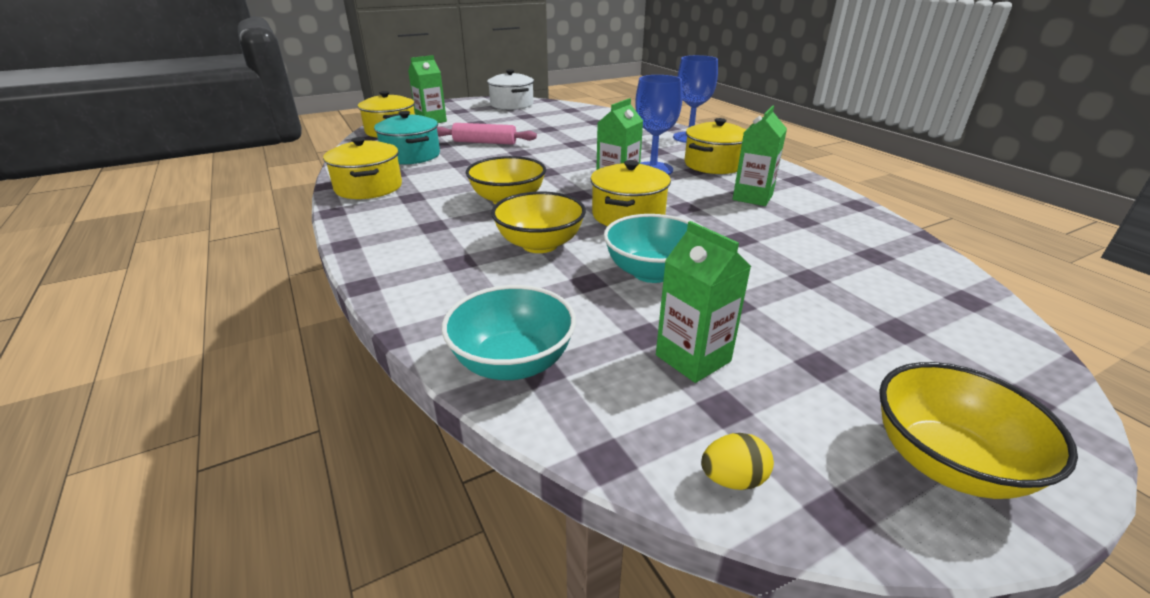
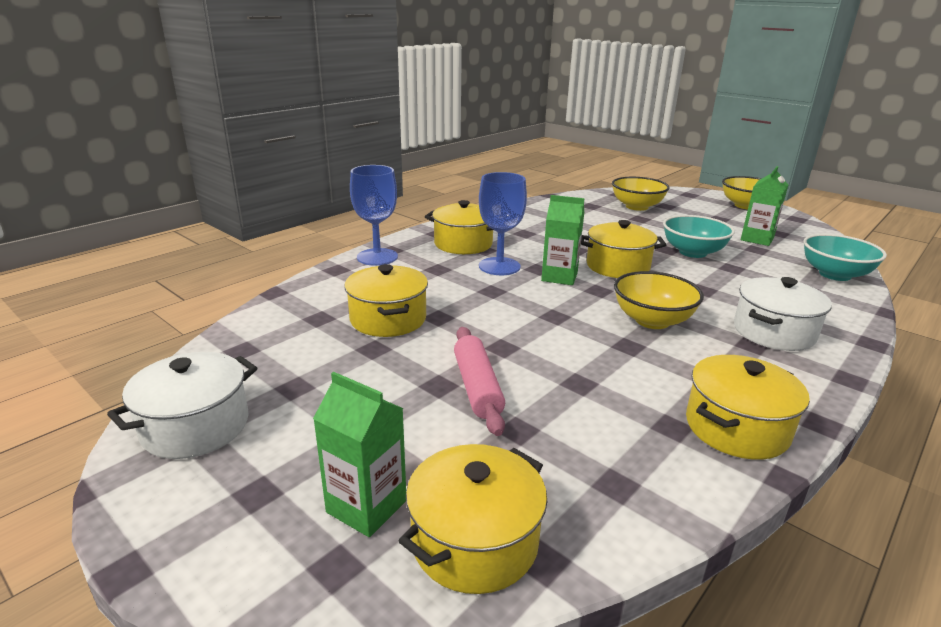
camera: 110 degrees left, 5 degrees down
(411, 155) = (592, 441): turquoise pot -> none
(437, 243) = (773, 332): none -> white pot
(540, 244) = (711, 290): yellow bowl -> yellow bowl (637, 207)
(581, 133) = (388, 319): none -> yellow pot
(733, 479) = (812, 231): yellow egg -> none
(752, 197) = (532, 230): green carton -> none

